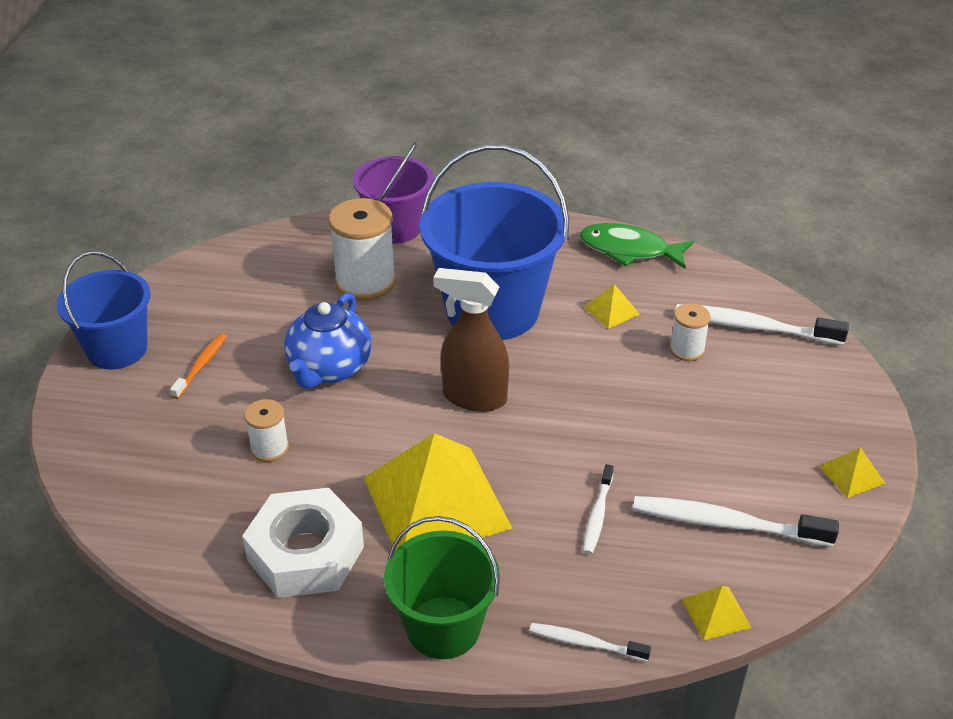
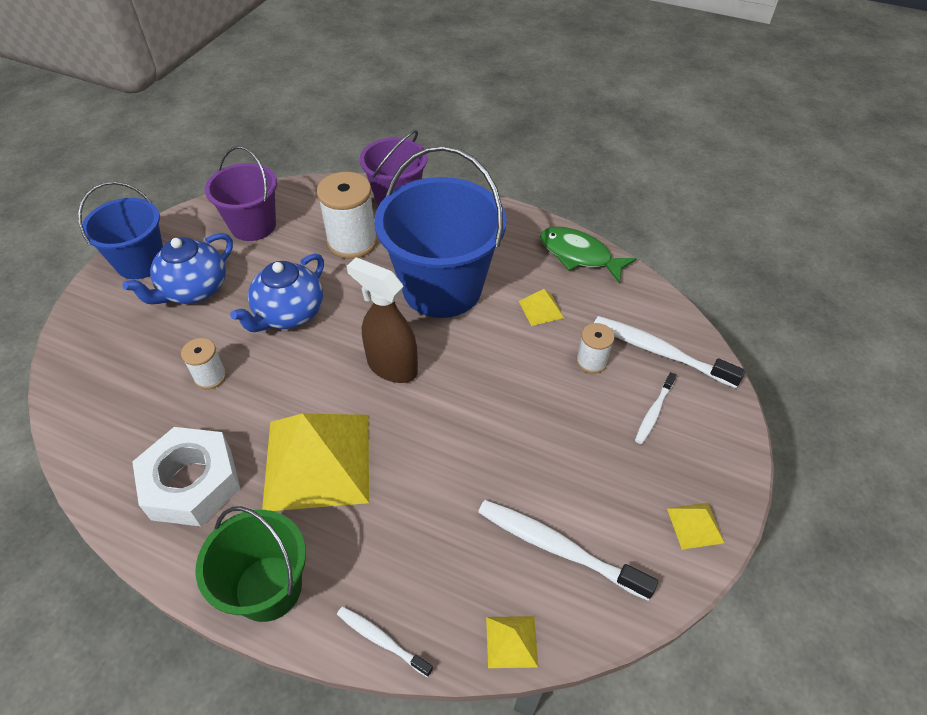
camera: 15 degrees right, 10 degrees up
(201, 366) = (194, 290): orange toothbrush -> blue teapot
(236, 286) = (253, 225): none -> purple bucket
(597, 515) = (447, 508): white toothbrush -> white toothbrush (654, 412)

